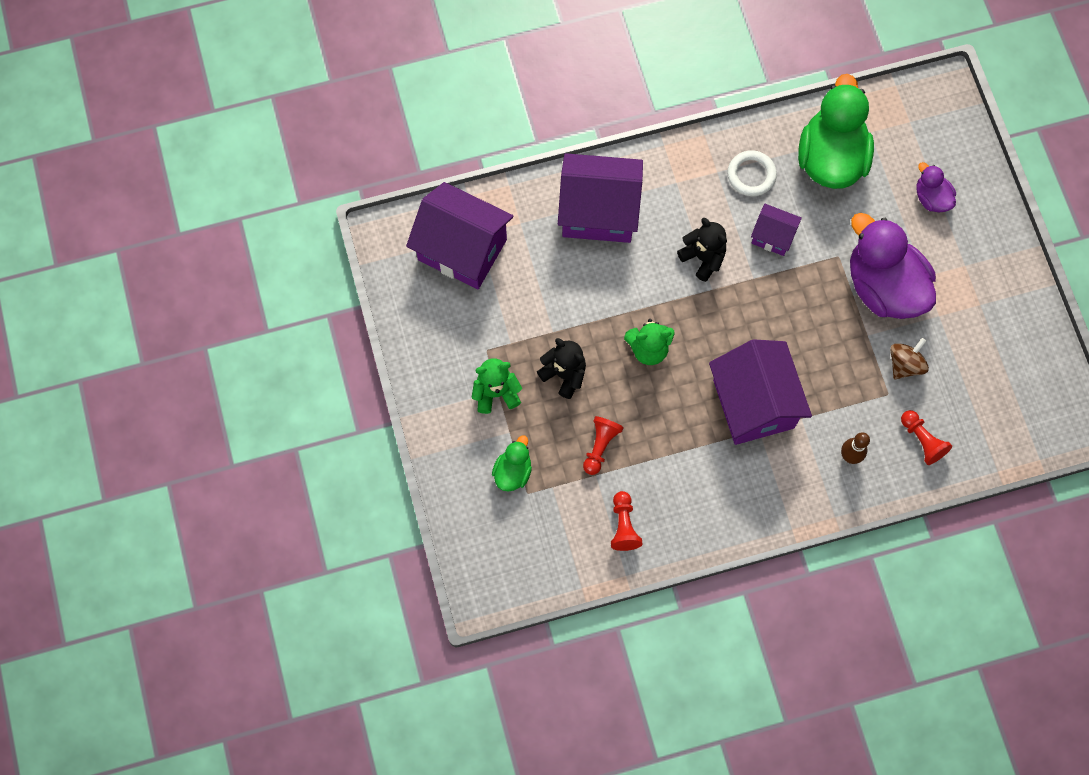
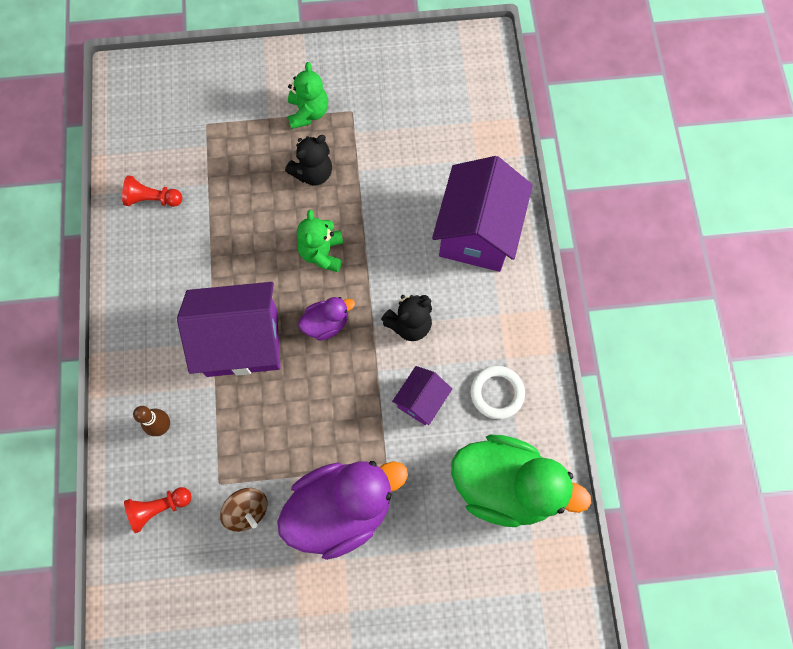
camera: 100 degrees right, 0 degrees up
(462, 249) = (457, 105): purple house -> none
(513, 472) = (229, 115): green duck -> none
(600, 446) = (234, 192): red pawn -> none
(931, 198) = (438, 593): purple duck -> purple duck (326, 324)

